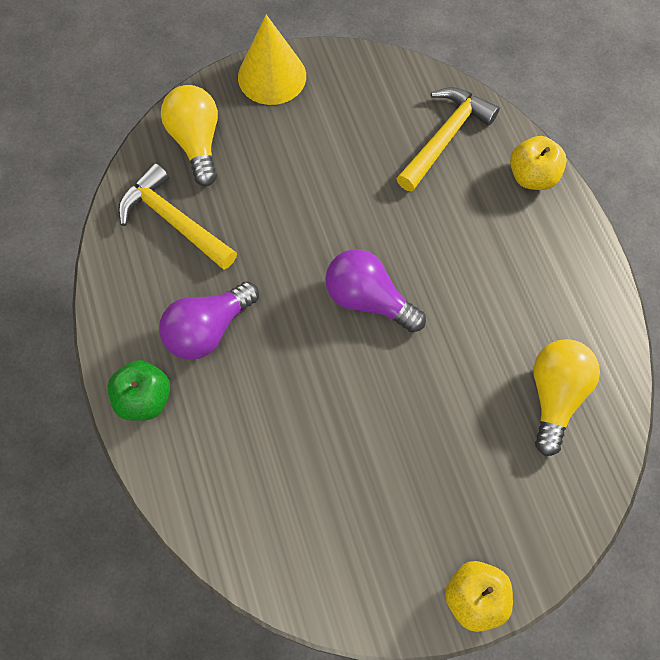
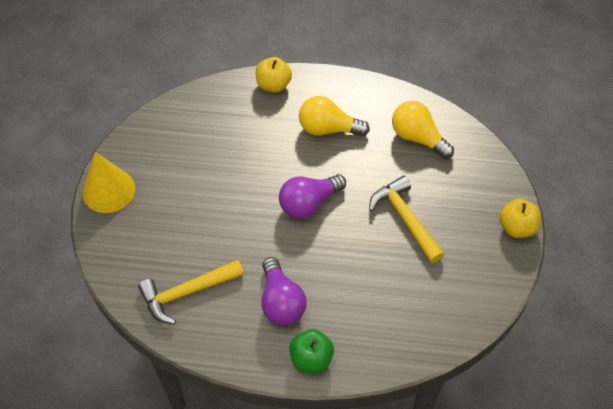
camera: 65 degrees left, 10 degrees down
(196, 142) = (132, 256): yellow light bulb -> yellow light bulb (328, 129)
(445, 138) = (219, 116): yellow hammer -> yellow hammer (405, 219)

